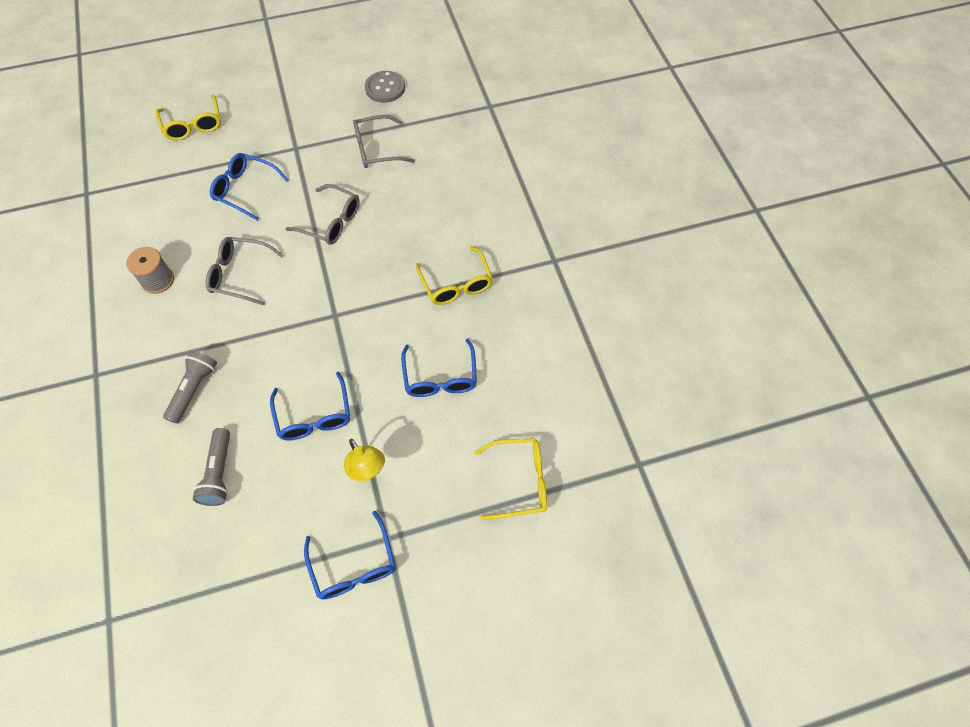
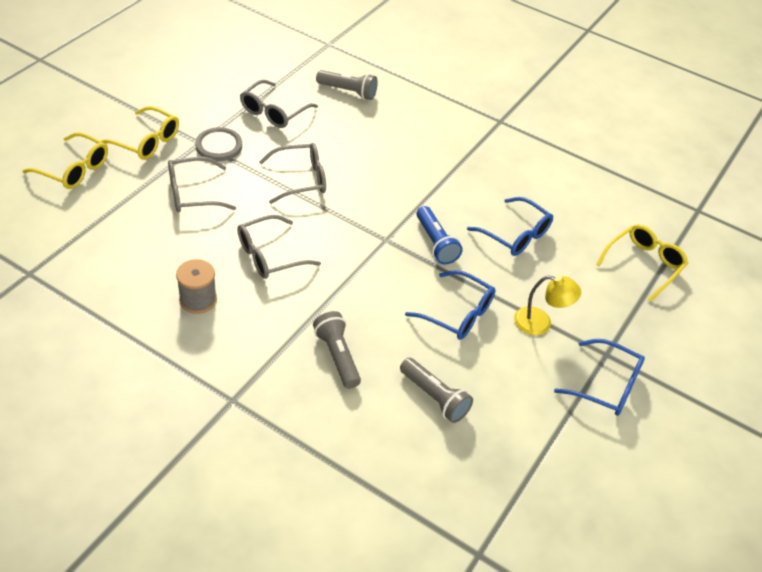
camera: 45 degrees left, 15 degrees down
(245, 190) = (192, 193): blue glasses -> grey glasses
(368, 342) = (436, 243): none -> blue flashlight
(385, 88) = (225, 66): grey button -> grey button (219, 146)
(455, 161) = (348, 91): none -> grey flashlight
(456, 284) = (452, 171): yellow glasses -> yellow glasses (146, 141)

